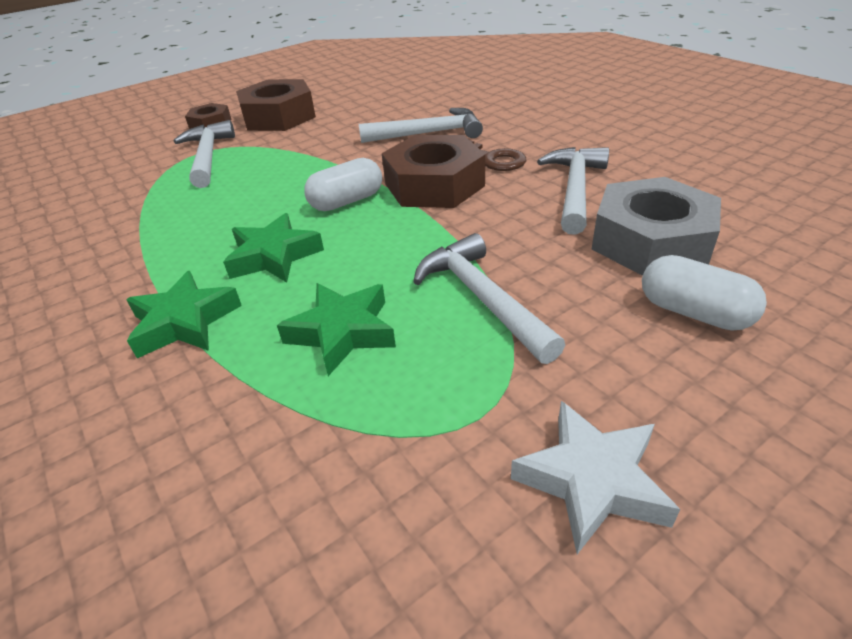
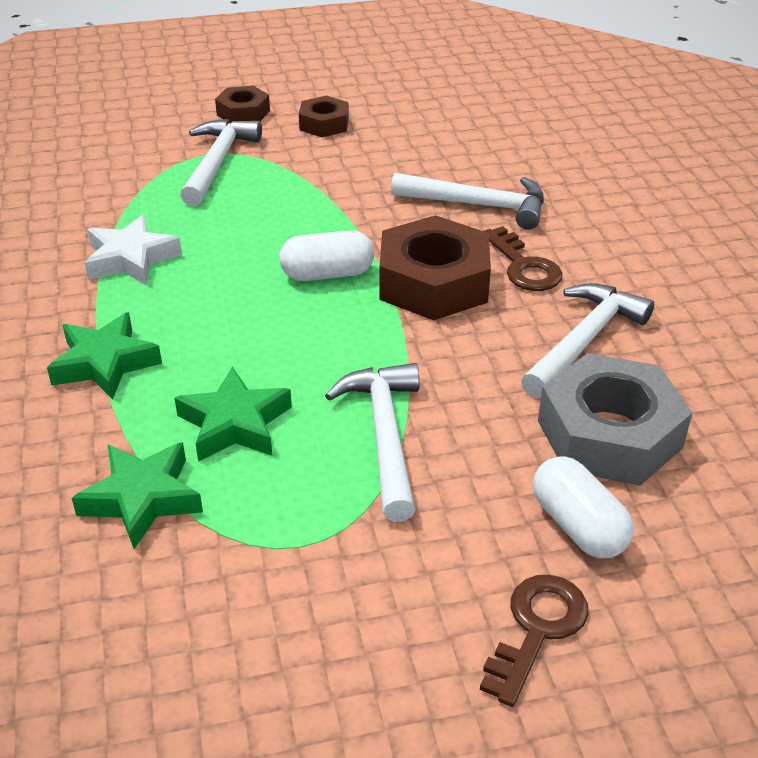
camera: 20 degrees right, 0 degrees up
(274, 256) = (218, 318): green star -> green star (142, 499)
(279, 117) = (324, 124): brown nut -> brown nut, size x0.54
(592, 481) = (352, 631): white star -> white star (131, 259)
(747, 409) = (537, 629): none -> brown key

